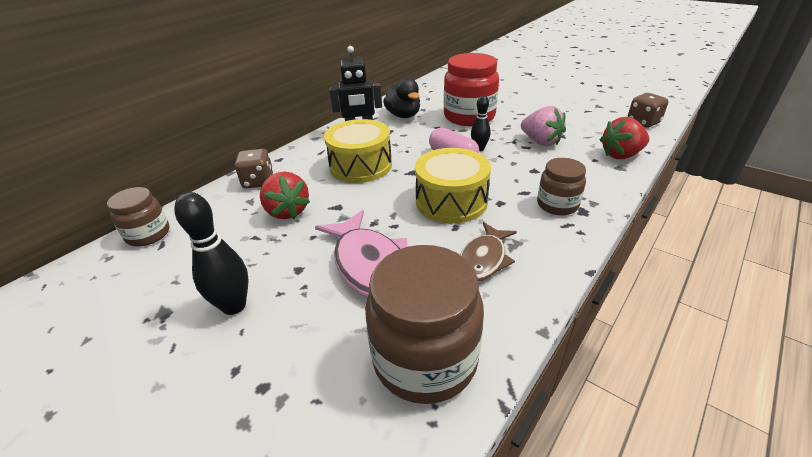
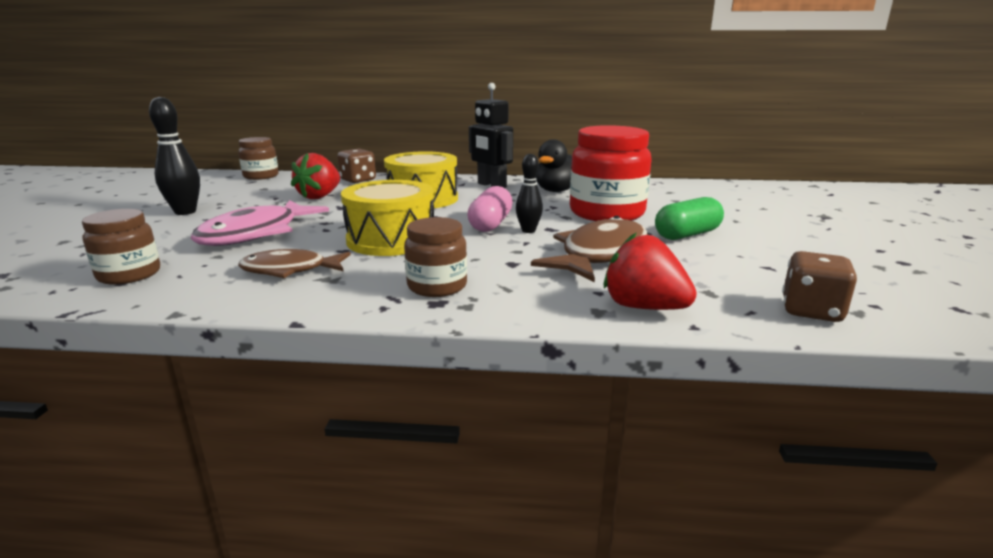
camera: 55 degrees right, 15 degrees down
(425, 359) = (129, 275): brown jar -> brown jar, size x0.57
(528, 110) = (687, 235): none -> green capsule
(540, 142) = (600, 255): pink strawberry -> brown fish

